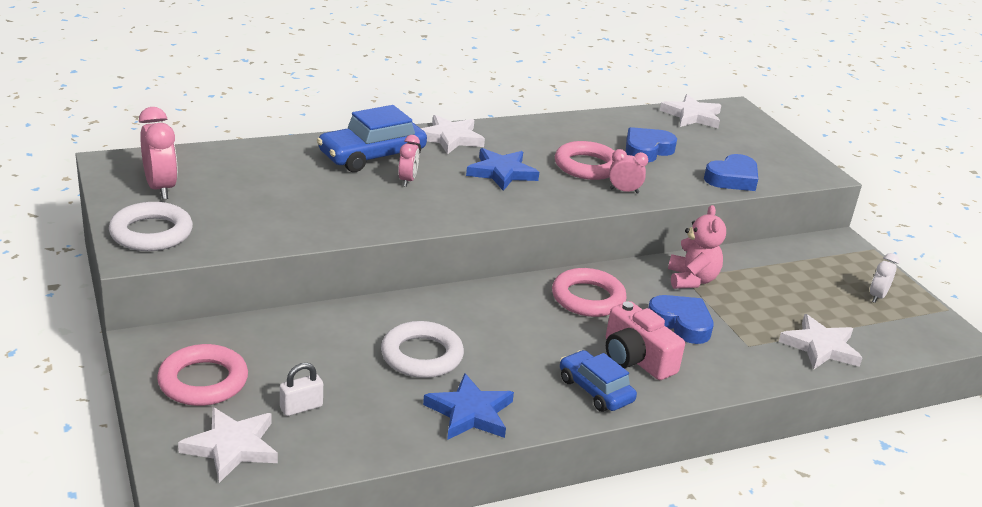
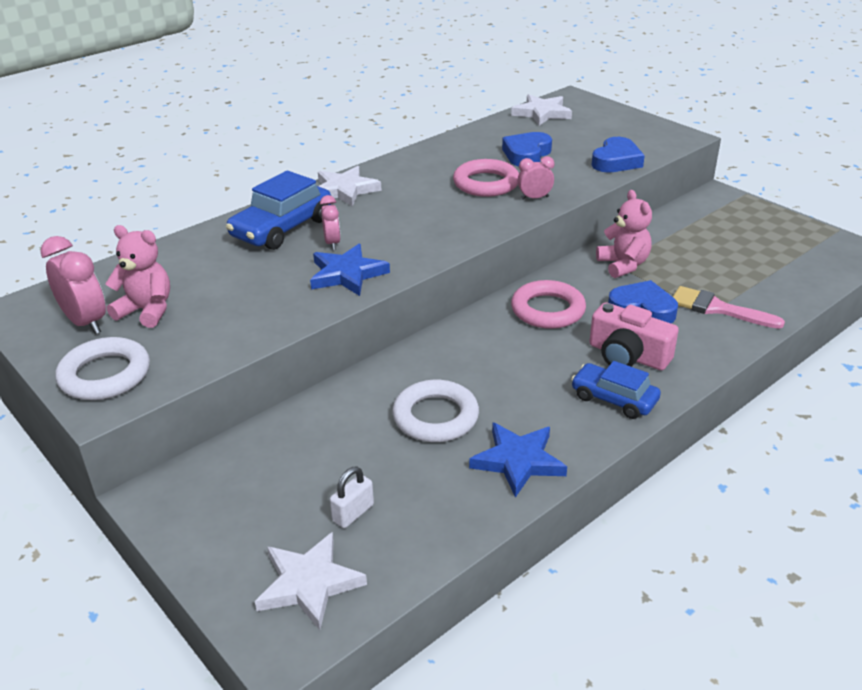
camera: 15 degrees left, 5 degrees up
(203, 381) = (235, 519): pink ring -> none
(215, 193) = (147, 311): none -> pink teddy bear
(501, 172) = (414, 211): blue star -> blue star (347, 274)
(757, 344) = (717, 308): none -> pink brush
(820, 347) = (768, 295): white star -> none
(877, 296) = (779, 235): white clock -> none

